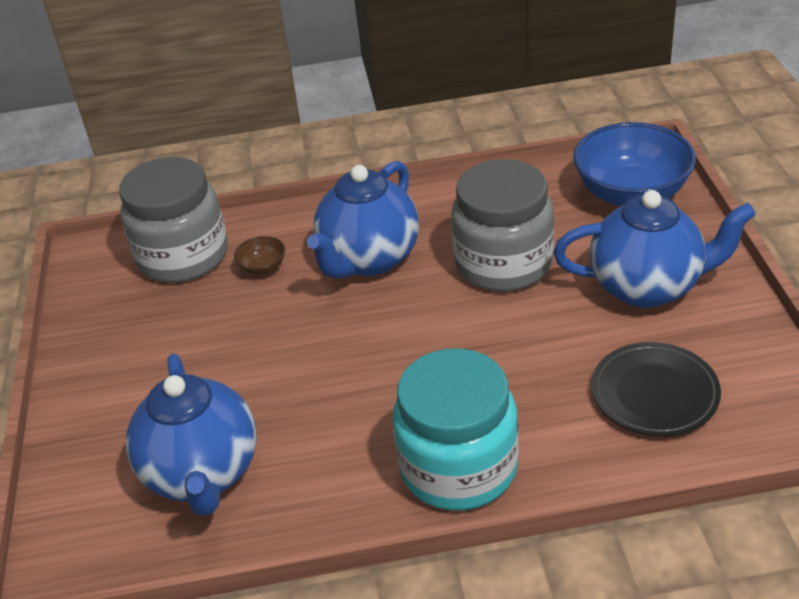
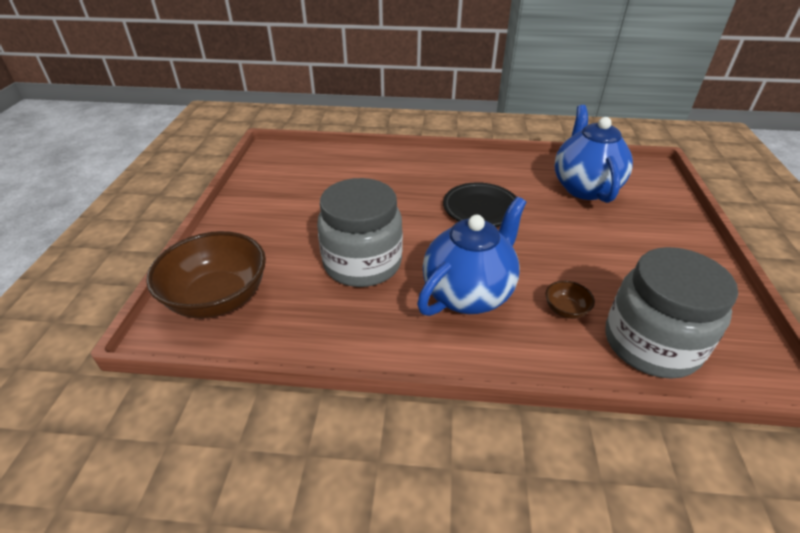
camera: 170 degrees left, 0 degrees up
(458, 467) = (444, 166): turquoise jar -> none
(631, 194) = (218, 298): blue bowl -> brown bowl
(647, 287) = (279, 224): blue teapot -> none
(654, 394) = (327, 174): black plate -> black plate (481, 209)

